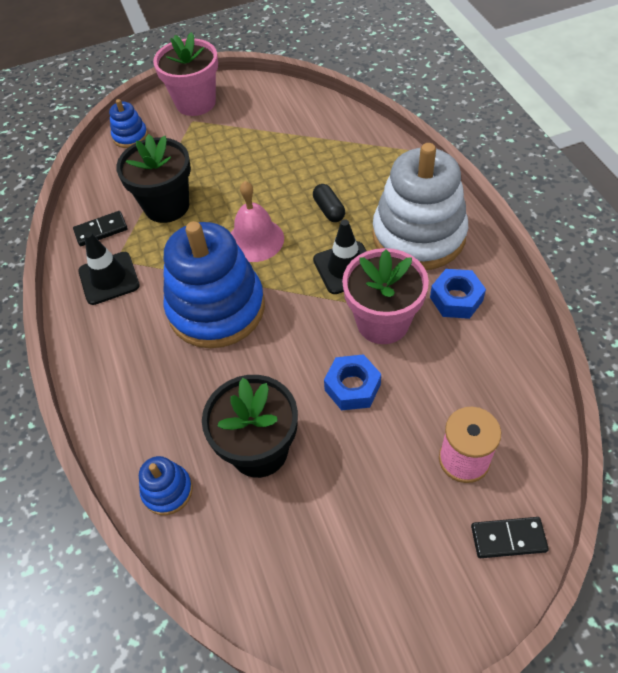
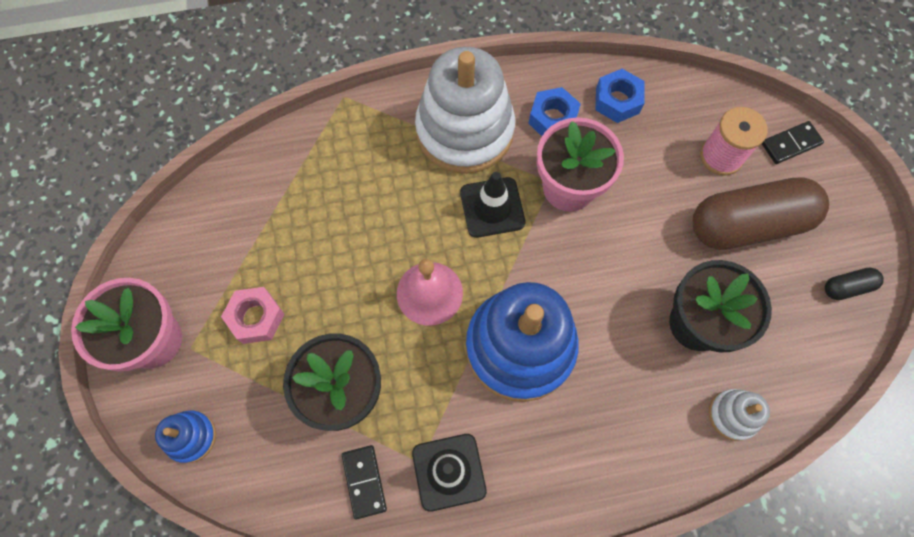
camera: 85 degrees left, 15 degrees up
(167, 491) = (733, 415): blue stacking toy -> white stacking toy
(219, 147) = (256, 318): none -> pink nut
(329, 210) = (404, 208): black capsule -> black capsule (847, 287)
(352, 387) = (638, 229): blue nut -> blue nut (617, 101)
(384, 494) = (748, 224): none -> brown capsule
(508, 538) = (790, 144): black domino -> black domino turned 60 degrees clockwise

